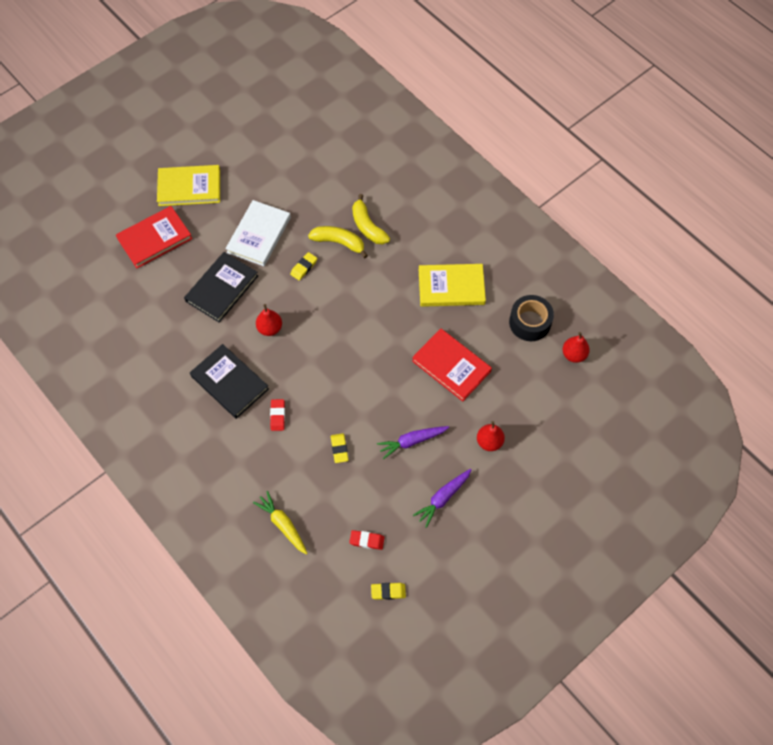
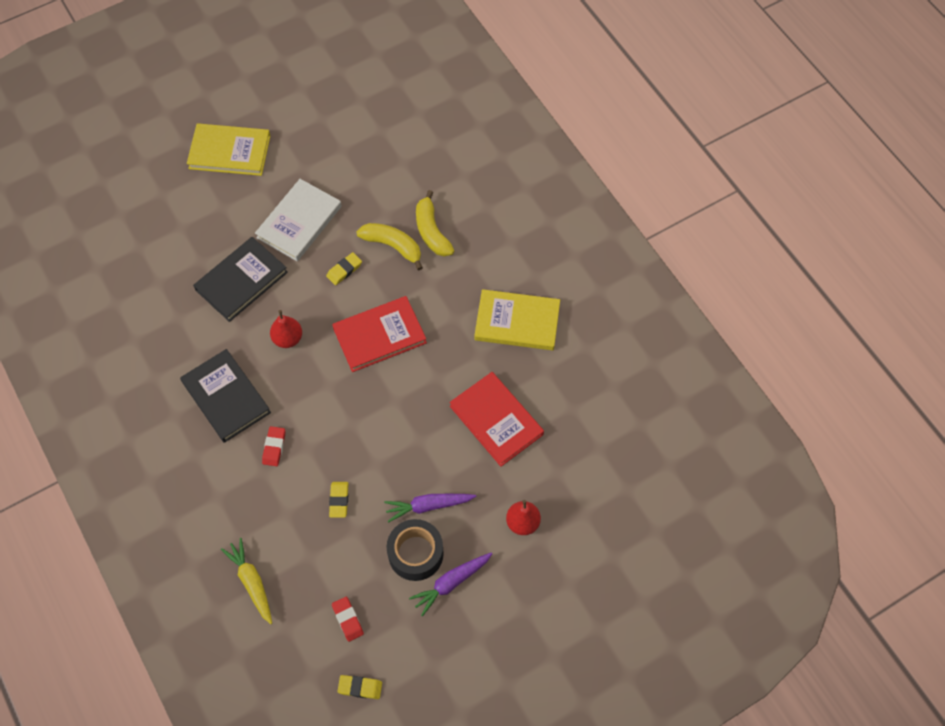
camera: 10 degrees right, 0 degrees up
(155, 239) = (176, 208): red book -> red book (379, 336)
(367, 540) = (348, 619): red eraser -> red eraser turned 45 degrees clockwise
(530, 322) = (604, 381): black tape -> black tape (415, 553)
(574, 354) = (650, 430): red pear -> none

